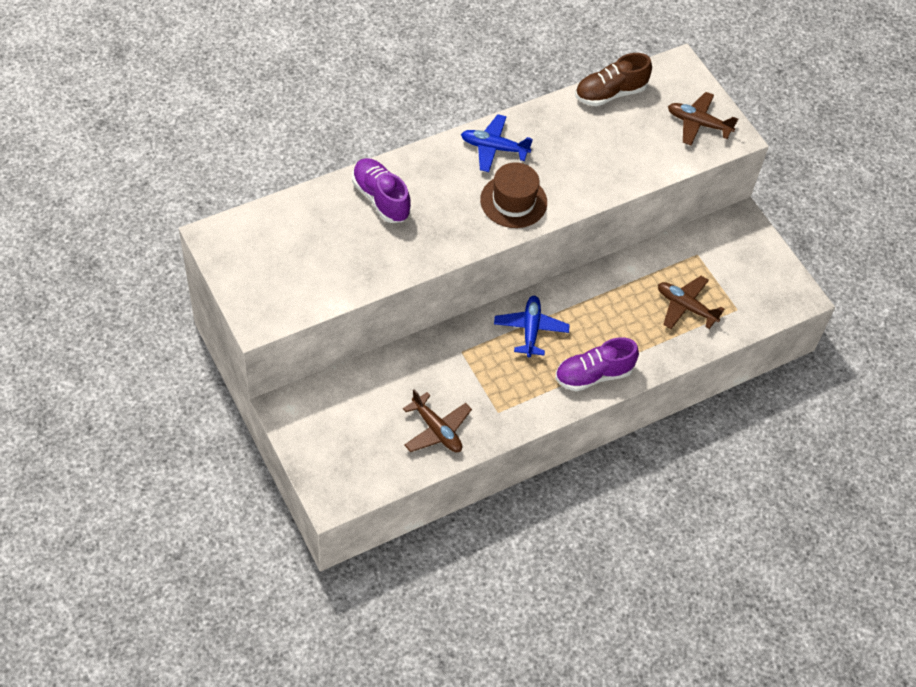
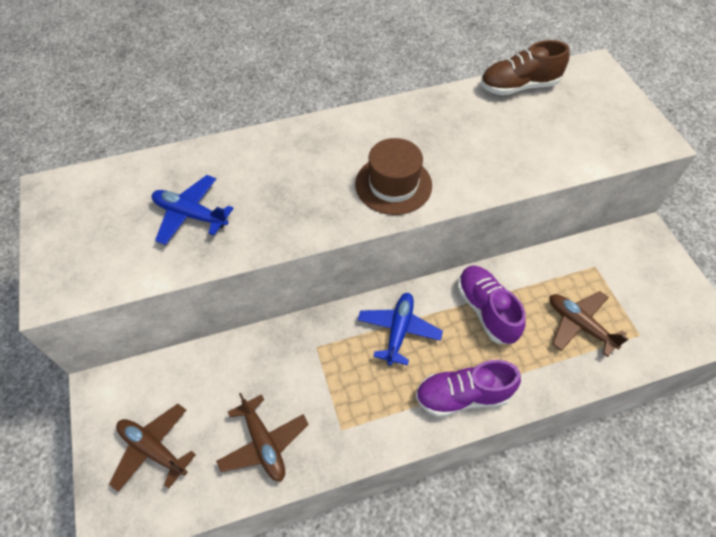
camera: 15 degrees right, 0 degrees up
(381, 198) = (246, 167): purple shoe -> purple shoe (486, 310)
(494, 148) = (383, 128): blue plane -> blue plane (190, 215)
(698, 123) = (615, 123): brown plane -> brown plane (153, 449)

